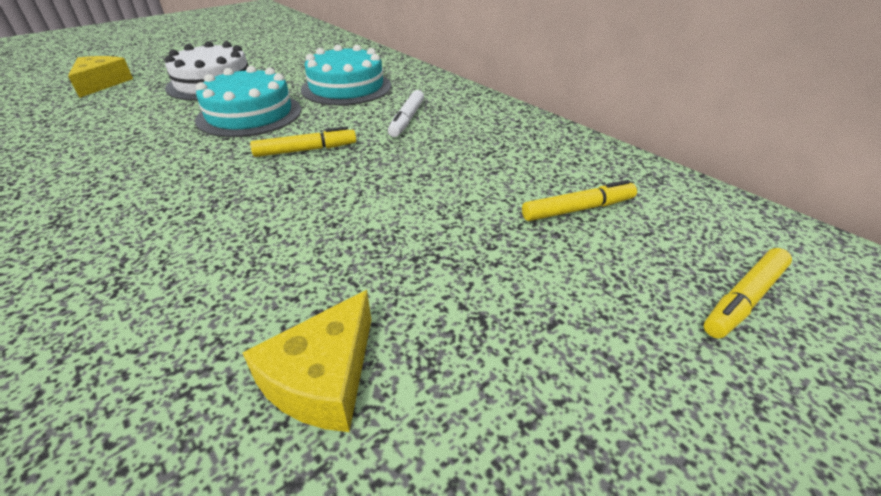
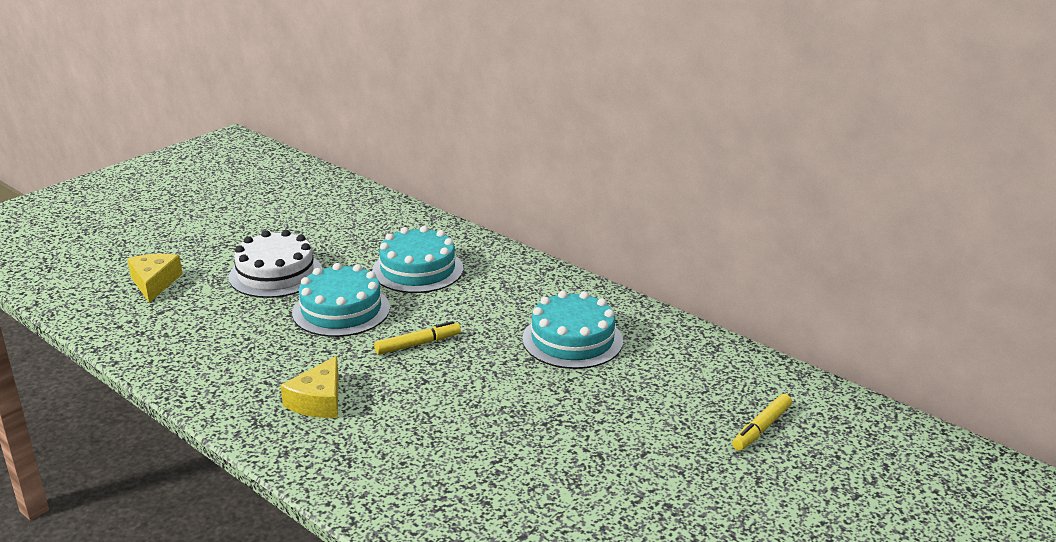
camera: 10 degrees left, 10 degrees down
(323, 378) = (515, 493): yellow cheese -> yellow cheese (318, 401)
(407, 119) = (494, 304): white marker -> none
(482, 158) = (572, 340): none -> turquoise cake
(578, 209) = (654, 377): yellow marker -> none

